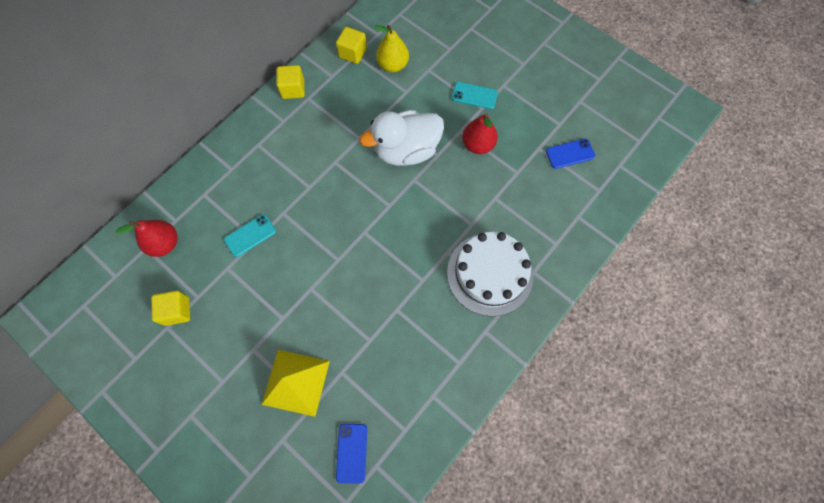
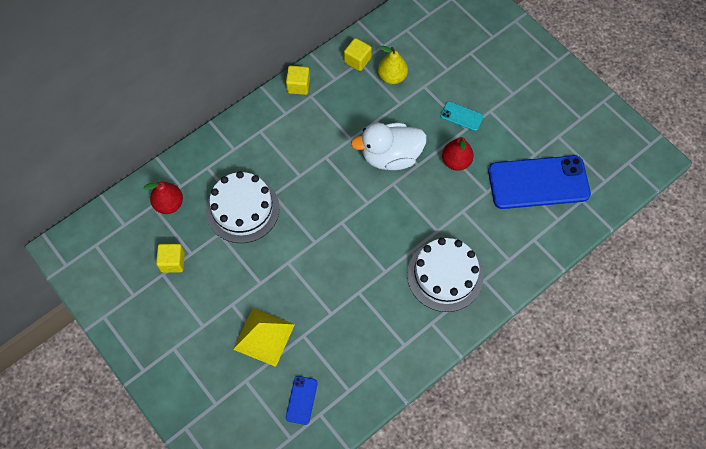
camera: 10 degrees right, 5 degrees down
(250, 235) = (242, 209): turquoise phone -> white cake
(570, 154) = (538, 182): blue phone -> blue phone, size x2.32

